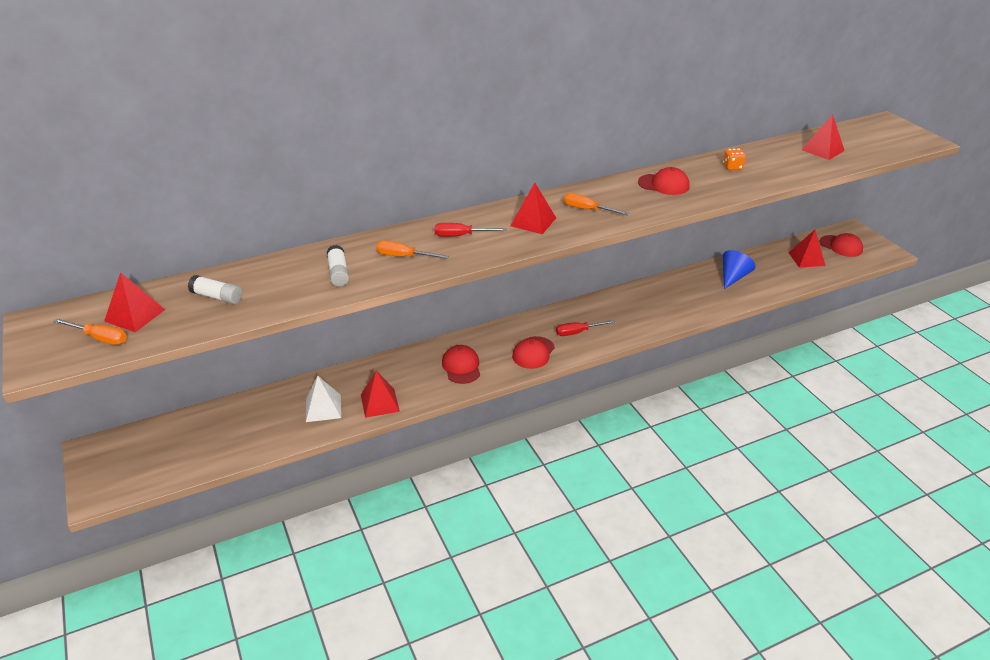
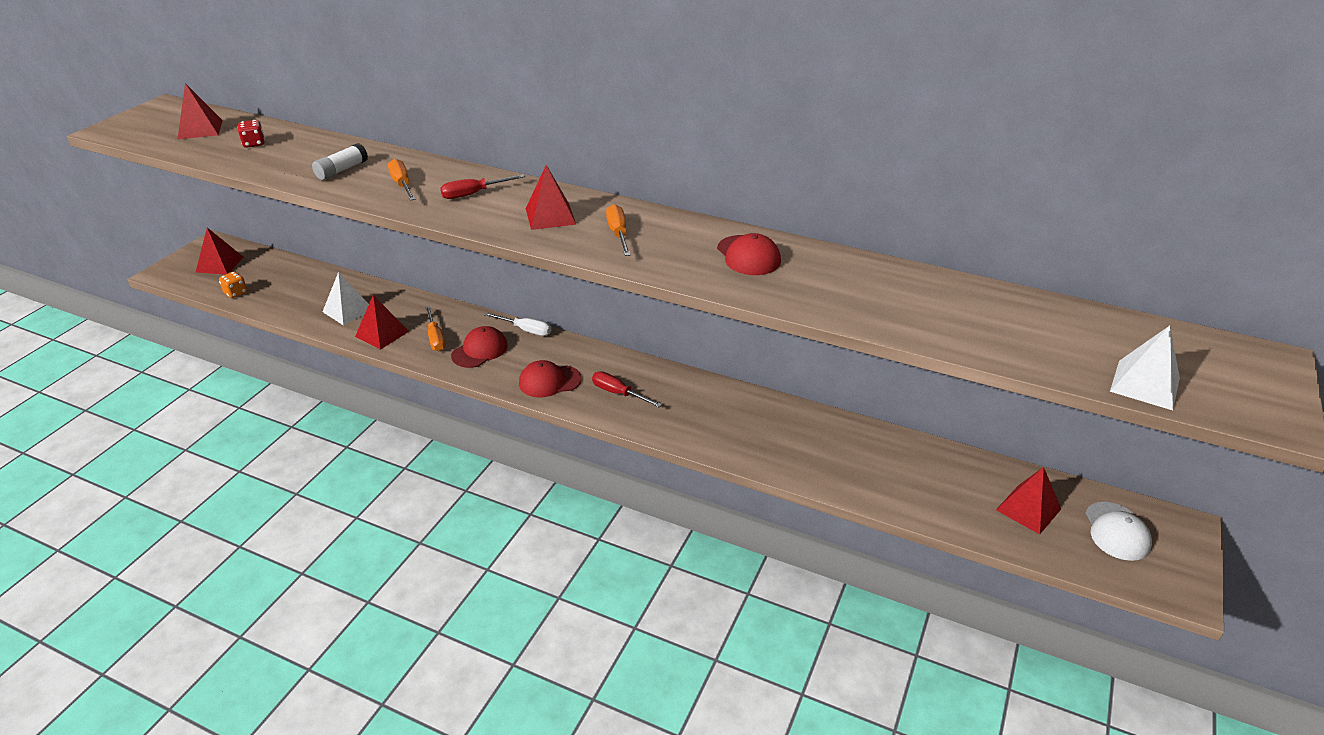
camera: 50 degrees right, 0 degrees up
(100, 338) = (159, 132): orange screwdriver -> orange screwdriver (435, 338)
(217, 297) = (254, 144): white glue stick -> red dice
(461, 236) = (474, 194): red screwdriver -> red screwdriver turned 75 degrees counterclockwise
(463, 337) = (525, 330): none -> white screwdriver
(732, 167) = (872, 283): orange dice -> orange dice (235, 293)
(733, 277) = (884, 460): blue cone -> none
(823, 150) = (1051, 333): red pyramid -> red pyramid (220, 264)
(841, 246) = (1117, 531): red cap -> white cap
(881, 151) = (1144, 384): none -> white pyramid

